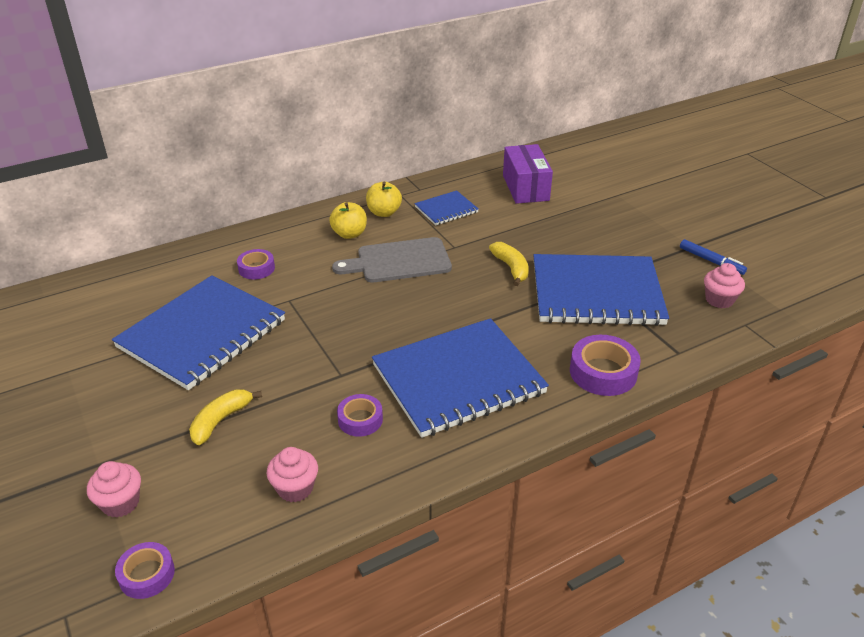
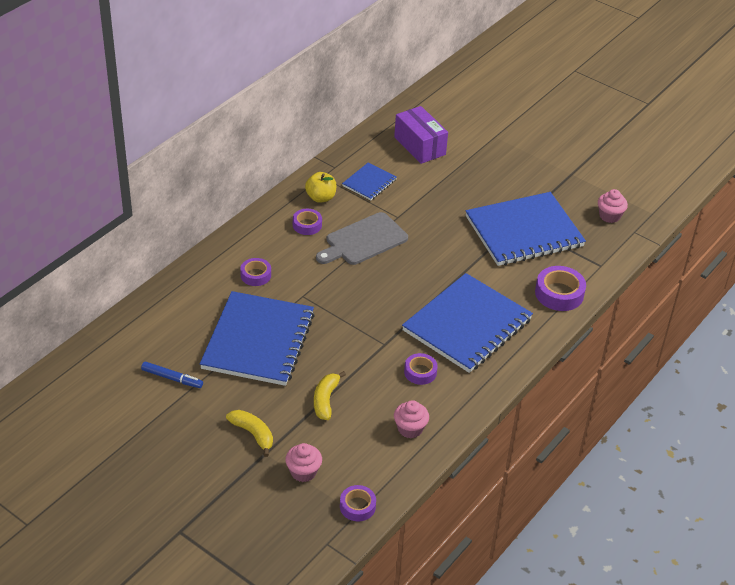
camera: 25 degrees left, 5 degrees up
(349, 234) = (307, 225): yellow apple -> purple tape
(511, 268) = (451, 225): yellow banana -> yellow banana (253, 434)
(711, 261) = (590, 184): blue marker -> blue marker (172, 378)

